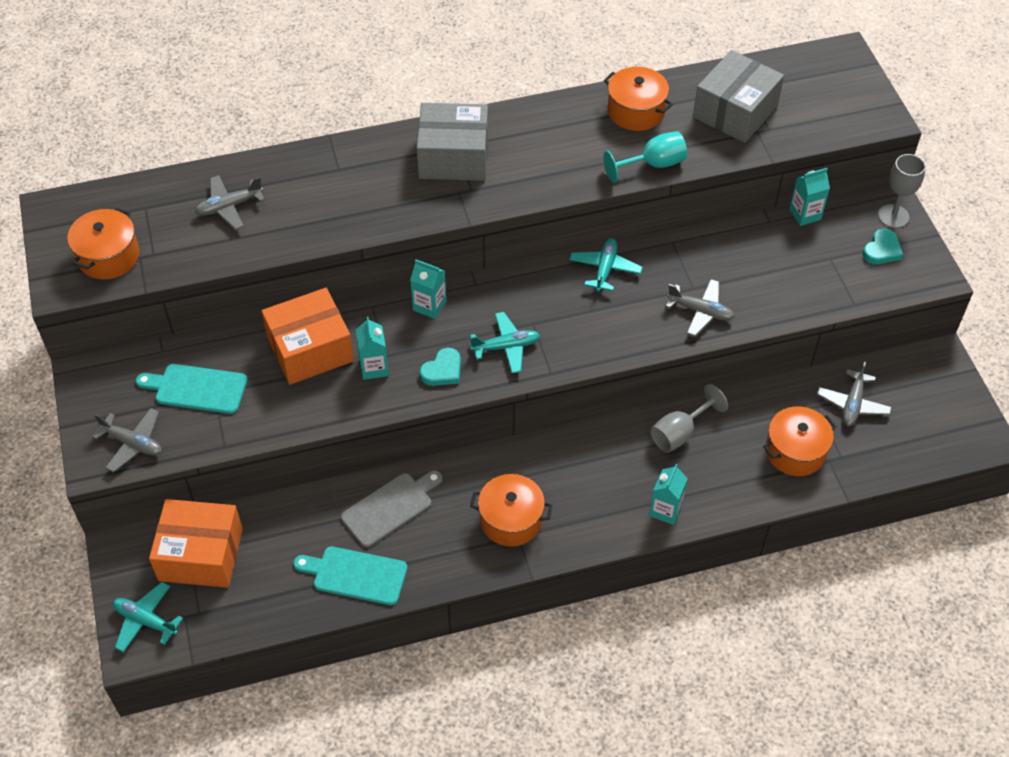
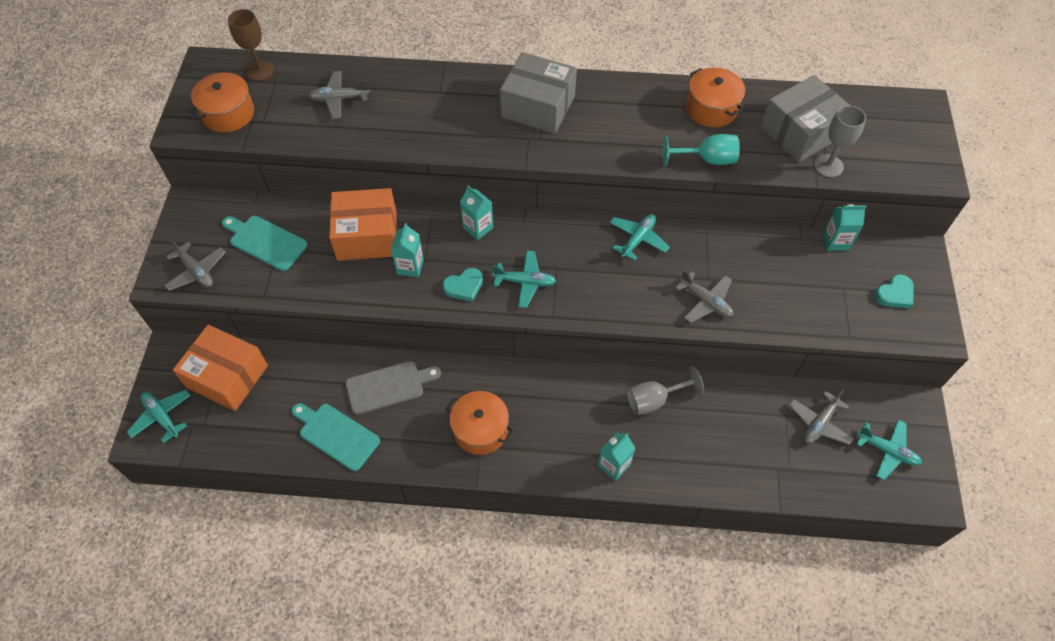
camera: 20 degrees right, 5 degrees up
(120, 200) = (260, 71): none -> brown goblet
(795, 451) = (749, 450): orange pot -> none
(893, 216) = (918, 266): grey goblet -> grey goblet (828, 166)
(927, 410) = (887, 451): none -> turquoise plane

